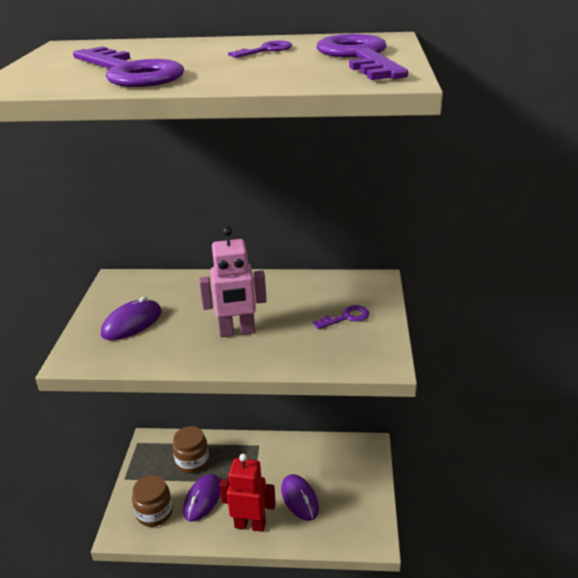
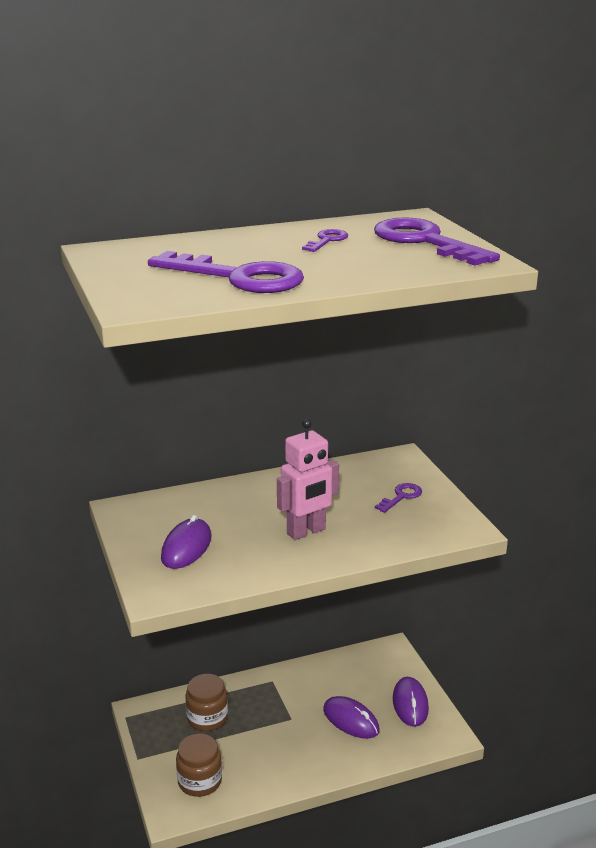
camera: 25 degrees left, 5 degrees down
(202, 499) = (245, 751): purple mouse -> purple mouse (410, 704)
(250, 525) = (315, 760): red robot -> none

